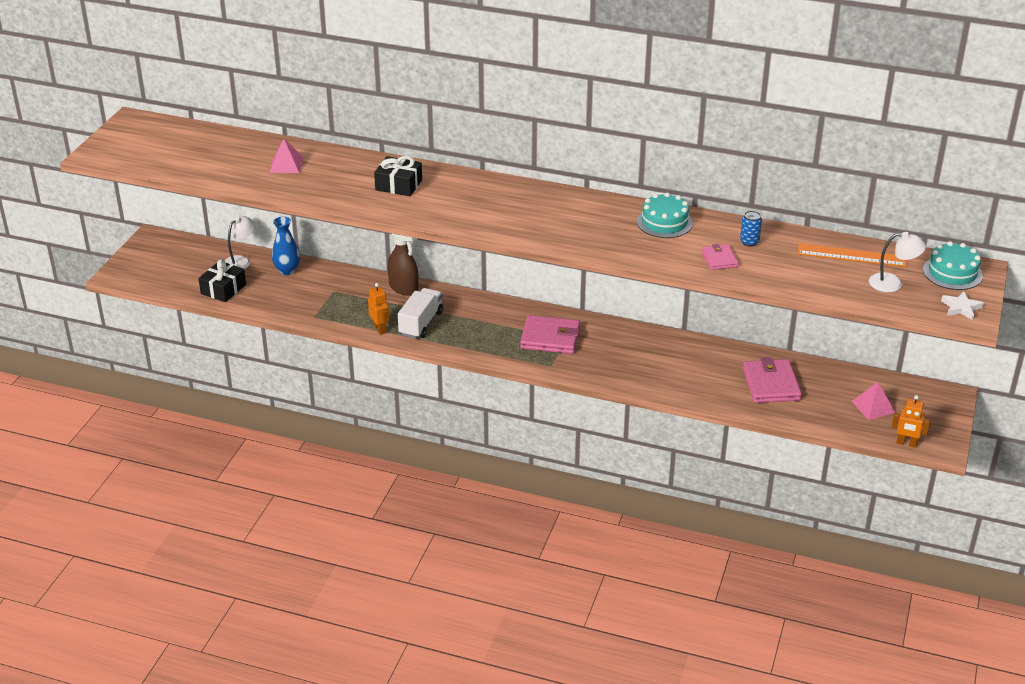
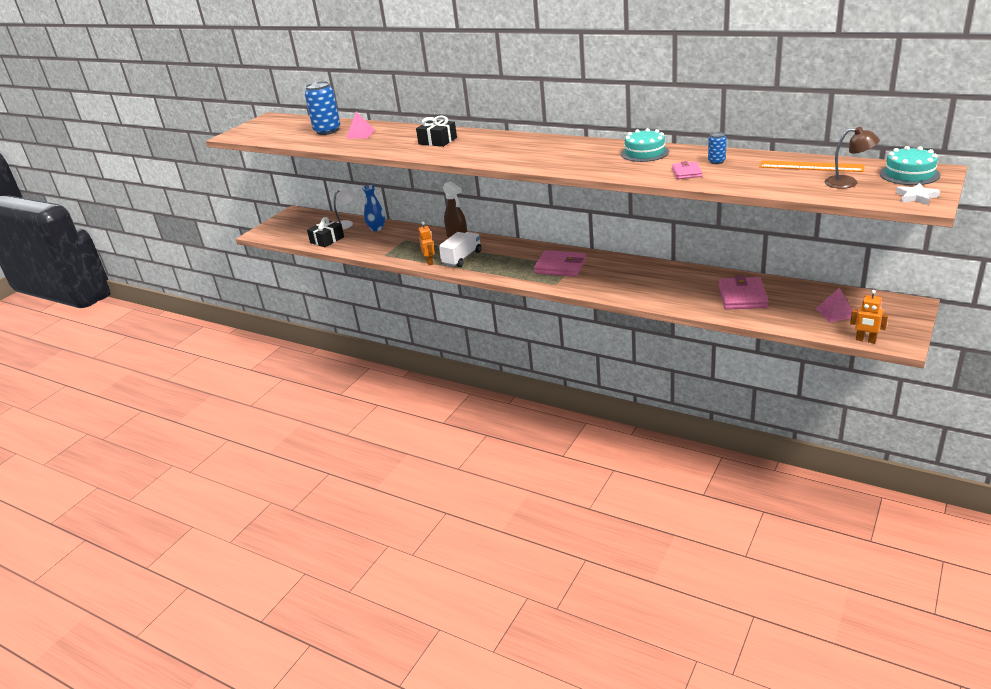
camera: 15 degrees right, 5 degrees down
(235, 155) = (327, 131): none -> blue can
(893, 283) = (848, 183): white lamp -> brown lamp

